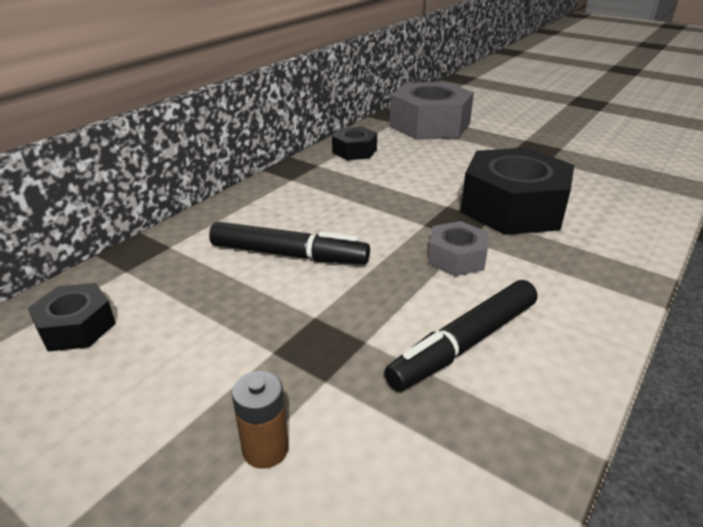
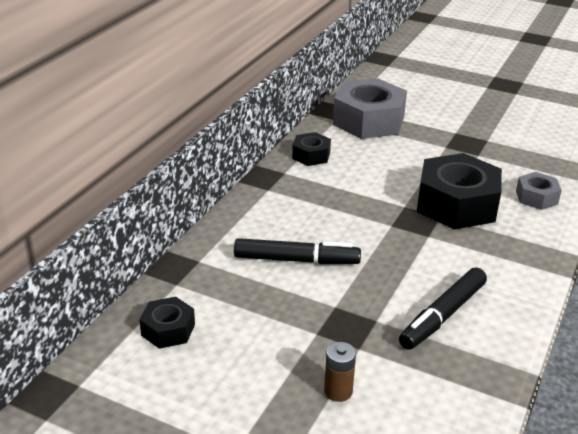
camera: 10 degrees left, 0 degrees up
(456, 258) = (423, 252): grey nut -> grey nut (536, 197)

